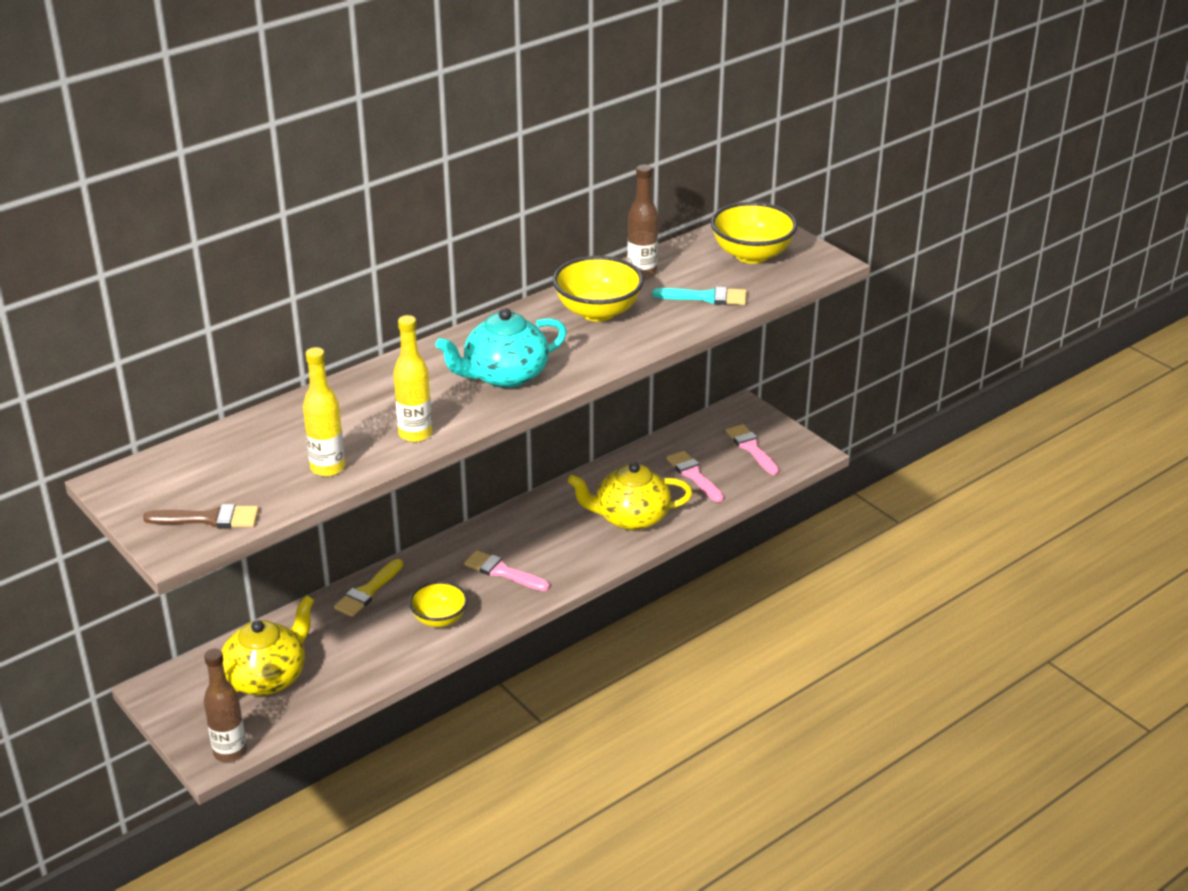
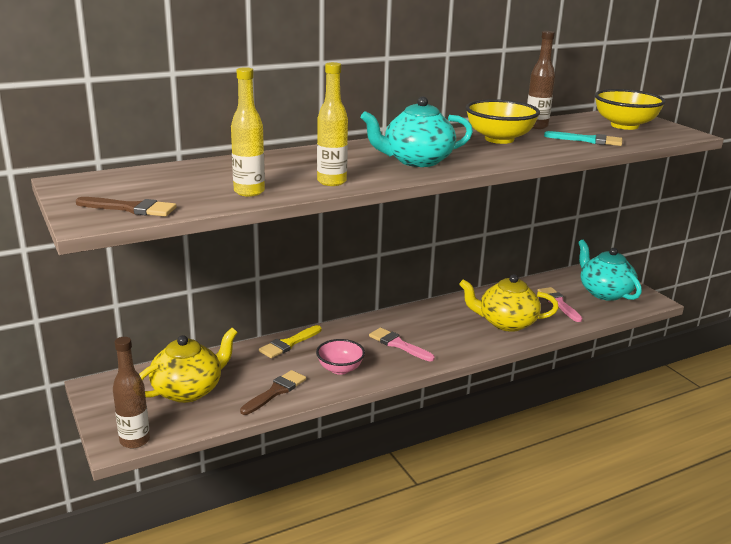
camera: 10 degrees right, 10 degrees down
(371, 662) = (275, 391): none -> brown brush
(439, 619) = (340, 369): yellow bowl -> pink bowl
(751, 448) = (604, 292): pink brush -> turquoise teapot

